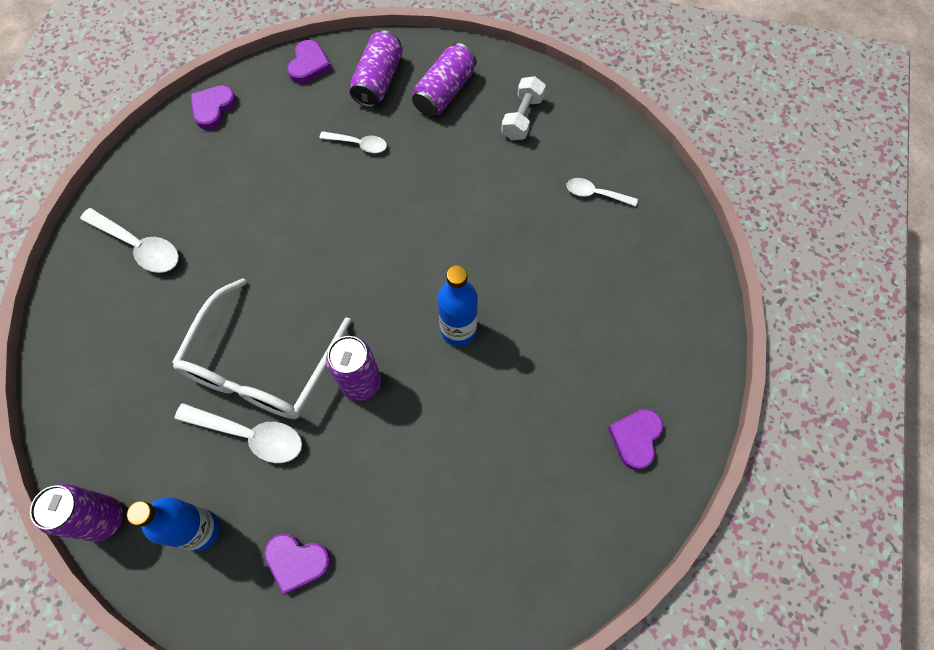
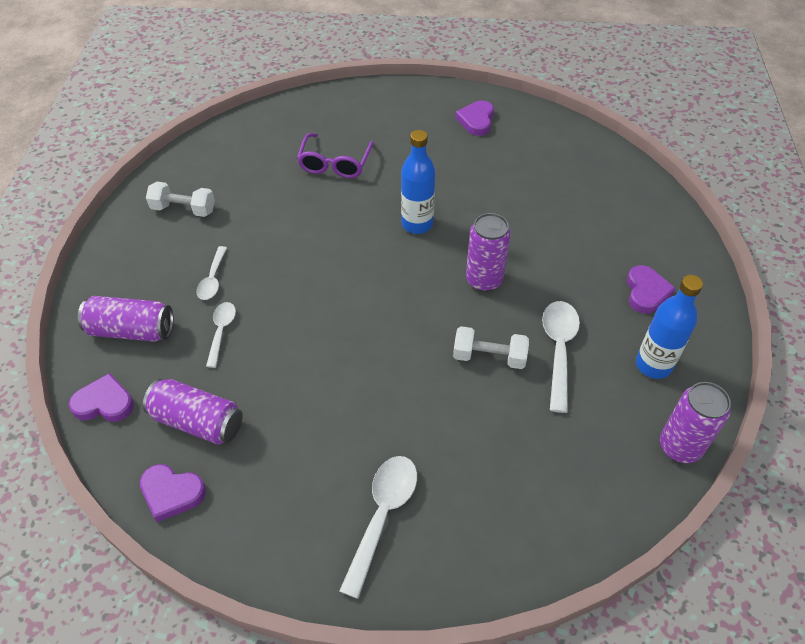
camera: 100 degrees left, 15 degrees down
(262, 364) = (489, 357): white glasses -> white dumbbell
(444, 92) = (150, 271): purple can -> purple can (198, 421)
(573, 260) = (335, 163): none -> purple glasses
(595, 194) = (267, 155): white spoon -> white spoon (213, 279)
(635, 438) = (476, 120): purple heart -> purple heart turned 90 degrees clockwise

